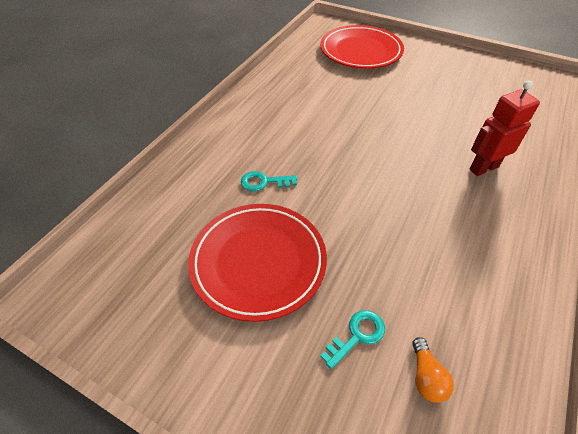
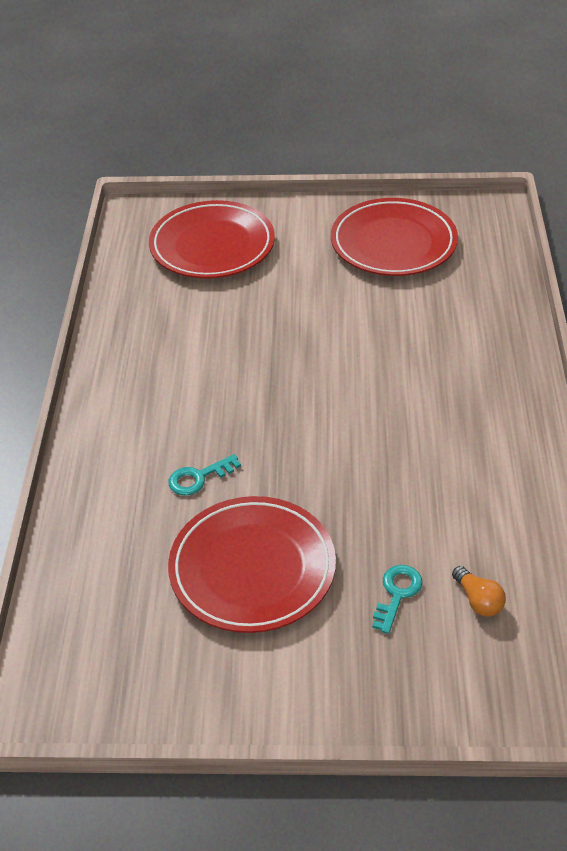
camera: 25 degrees left, 5 degrees down
(482, 82) = (393, 243): none -> red plate
(483, 168) = (442, 362): red robot -> none

